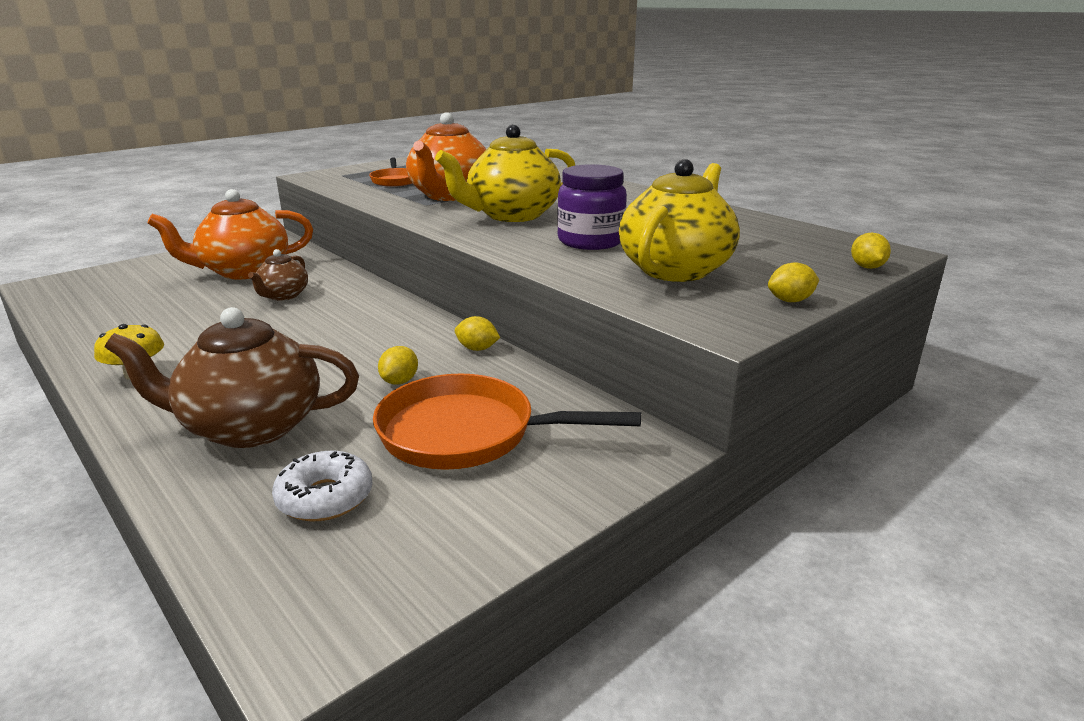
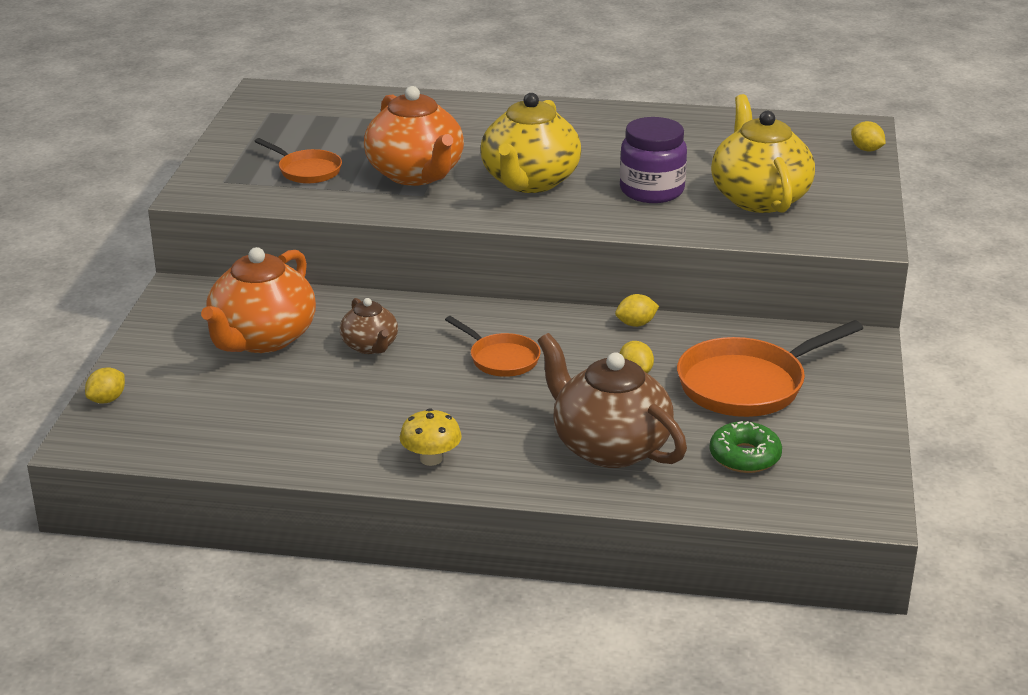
camera: 40 degrees left, 5 degrees up
(250, 427) = (609, 447): brown teapot -> brown teapot turned 90 degrees clockwise
(325, 497) = (744, 456): white donut -> green donut
(334, 333) = (501, 359): none -> orange pan
(790, 301) = (867, 201): yellow lemon -> yellow lemon (107, 400)

